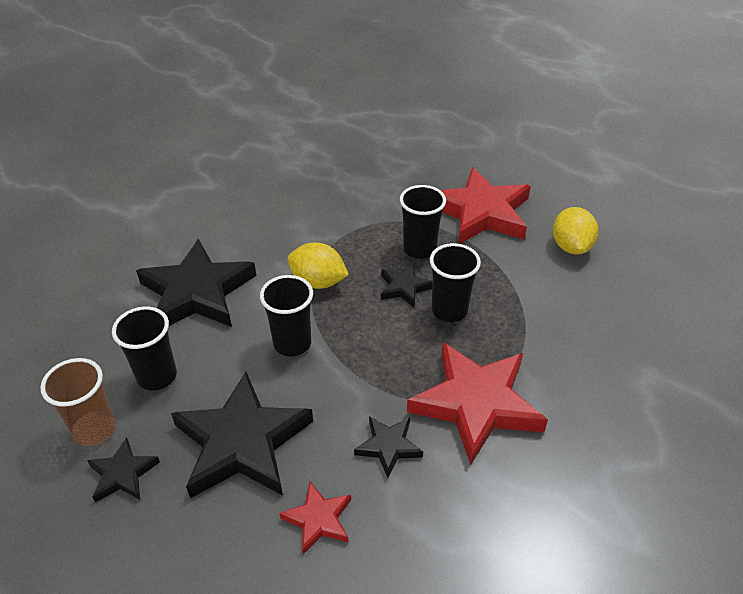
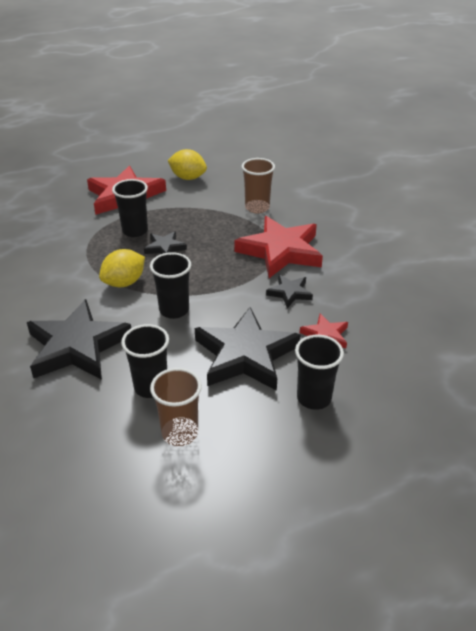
camera: 65 degrees left, 5 degrees down
(123, 474) = (234, 423): black star -> none
(449, 310) = (201, 237): black cup -> black cup (314, 398)
(560, 341) = (257, 207): none -> brown cup

